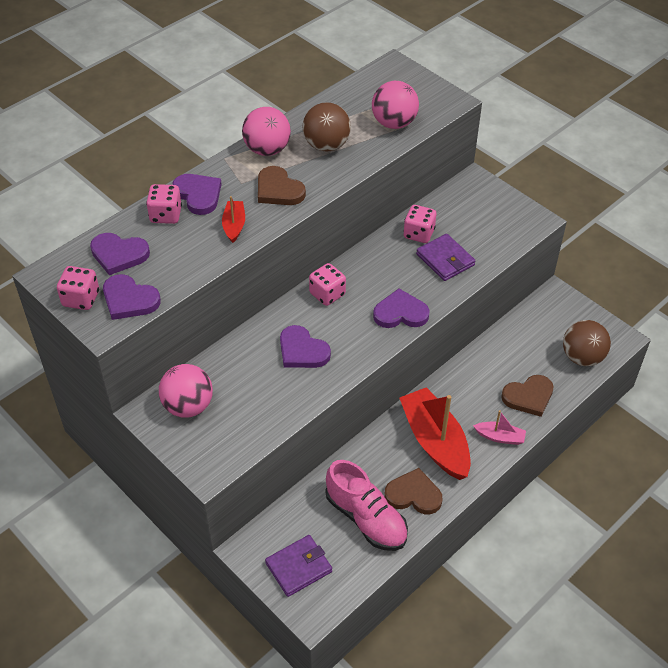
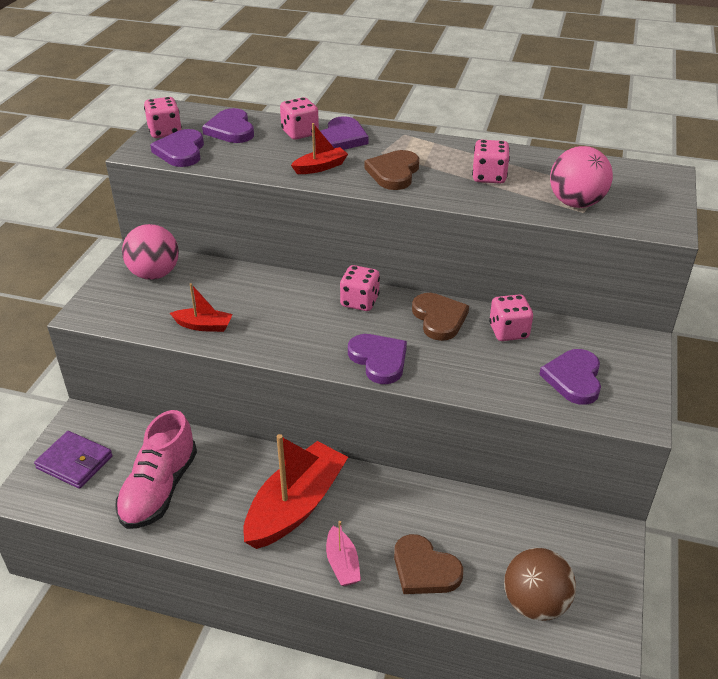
camera: 60 degrees right, 10 degrees down
(267, 150) = (442, 150): pink ball -> none
(287, 397) = (204, 326): none -> red boat
(302, 351) = (271, 313): purple heart -> purple heart (574, 379)
(326, 145) = (489, 177): brown ball -> pink dice
(413, 494) = (211, 516): brown heart -> brown heart (439, 318)
(445, 260) = (490, 365): purple wallet -> none

